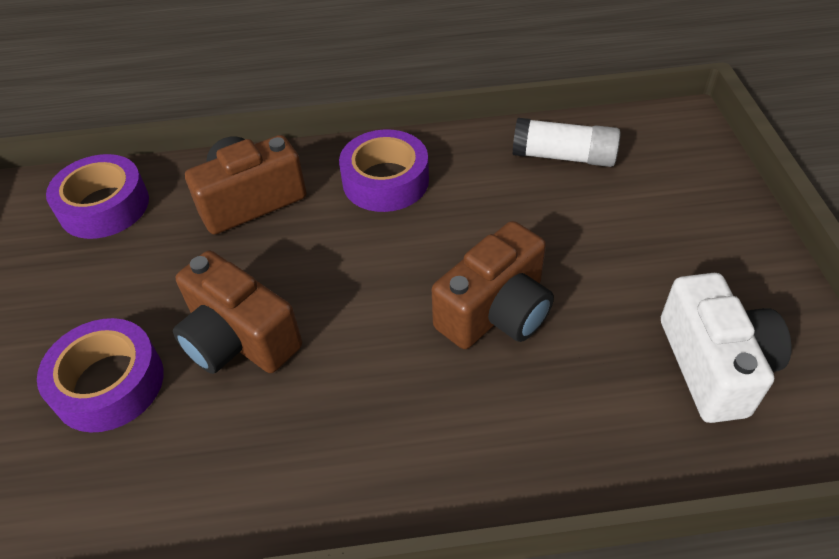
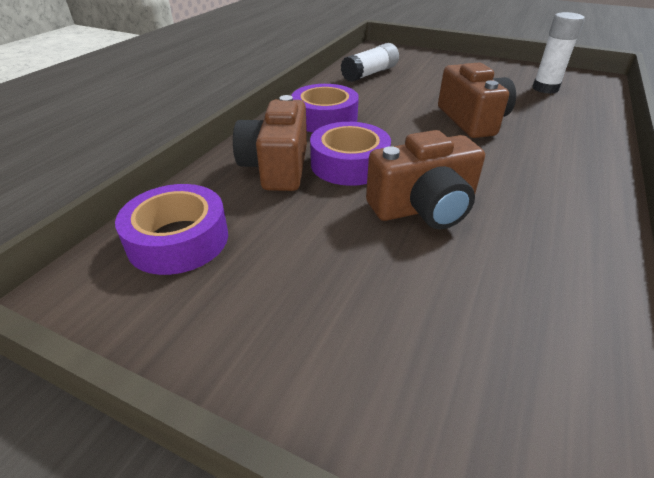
camera: 60 degrees left, 10 degrees down
(109, 383) = (423, 288): purple tape -> purple tape (349, 164)
(713, 365) = (545, 88): white camera -> white glue stick

